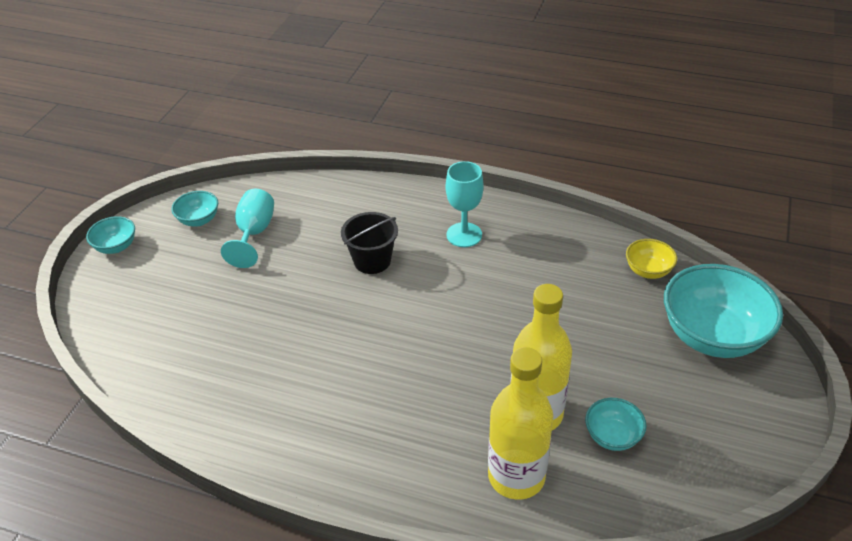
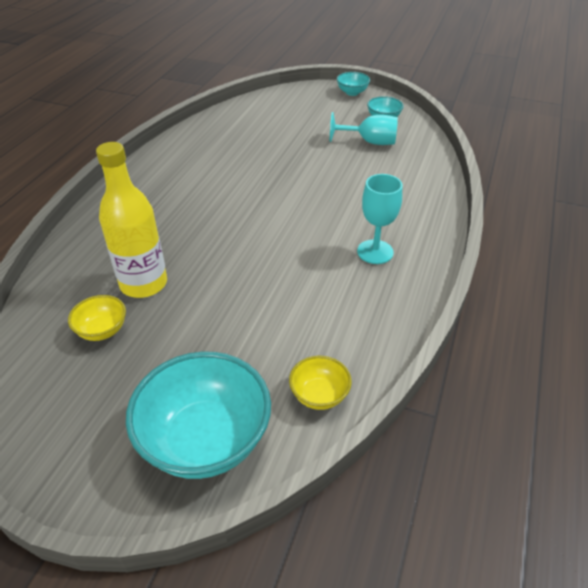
camera: 90 degrees right, 0 degrees up
(372, 261) = (337, 198): black bucket -> none
(516, 476) = (87, 268): yellow bottle -> none
(612, 436) = (102, 330): turquoise bowl -> yellow bowl

